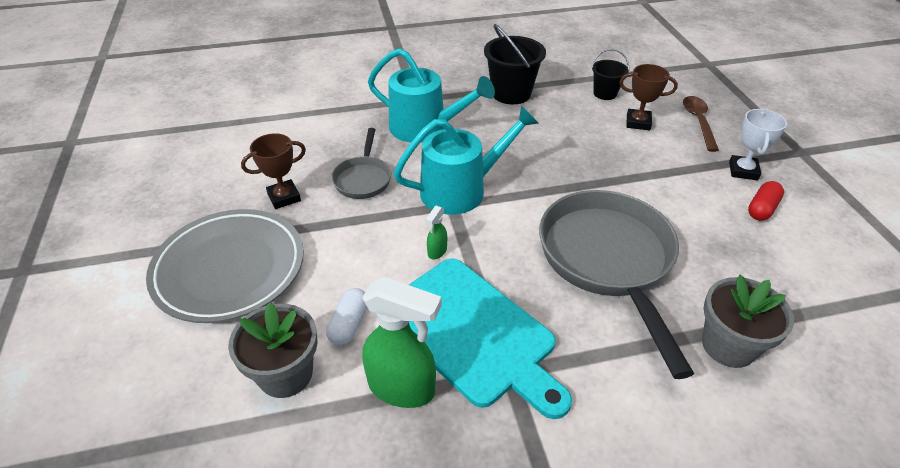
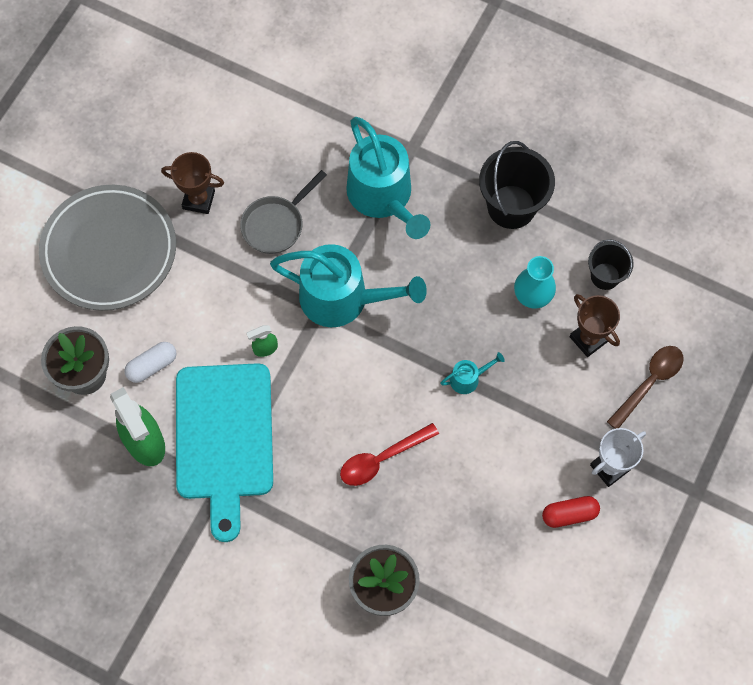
camera: 40 degrees right, 25 degrees up
(579, 122) = (532, 296): none -> turquoise vase
(599, 181) = (468, 378): none -> turquoise watering can
(608, 261) = (382, 459): grey pan -> red spoon

